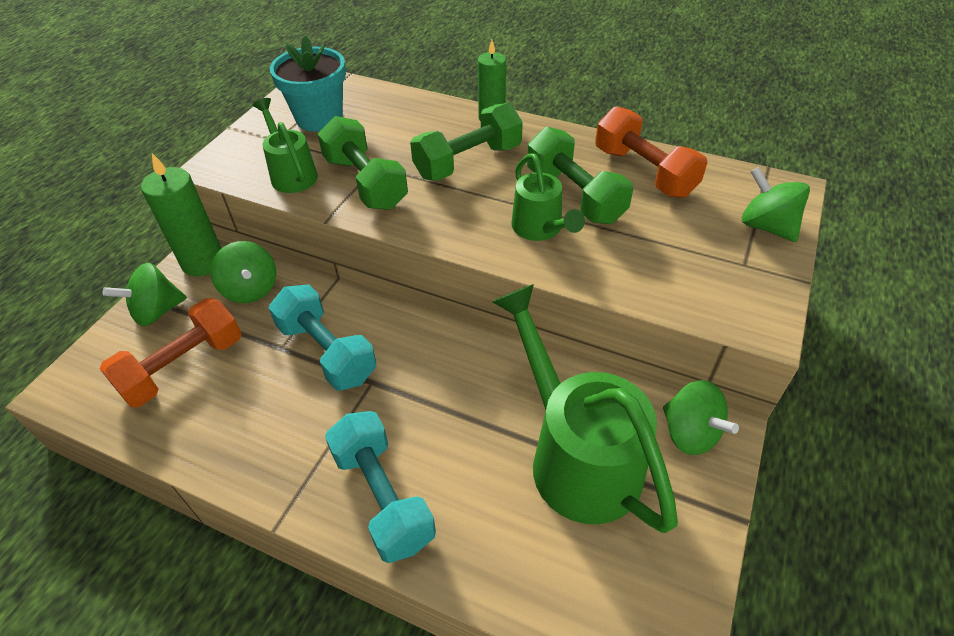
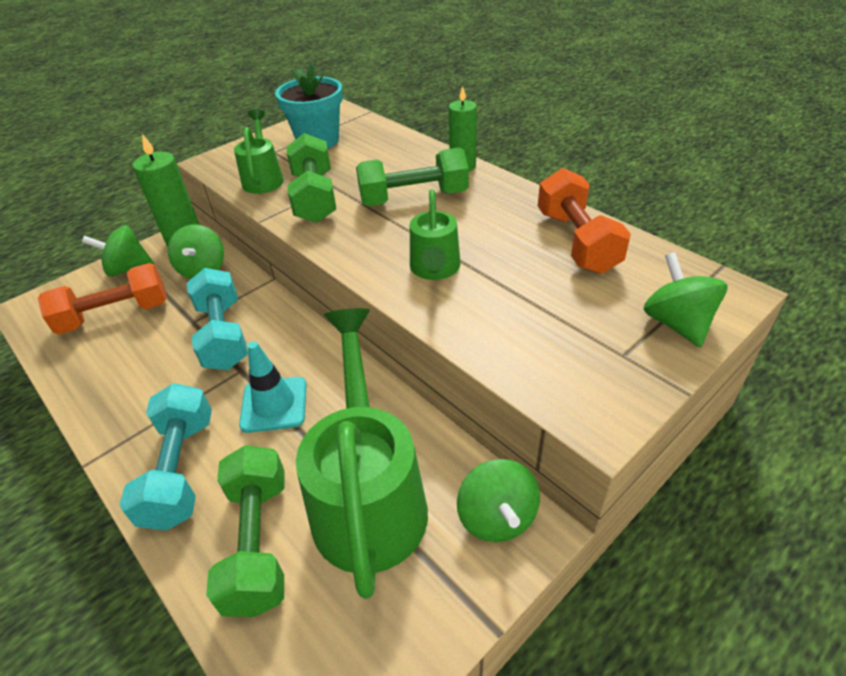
camera: 25 degrees right, 5 degrees down
(431, 403) = (274, 404): none -> turquoise traffic cone
(575, 195) = (491, 247): green dumbbell -> green dumbbell (258, 542)

